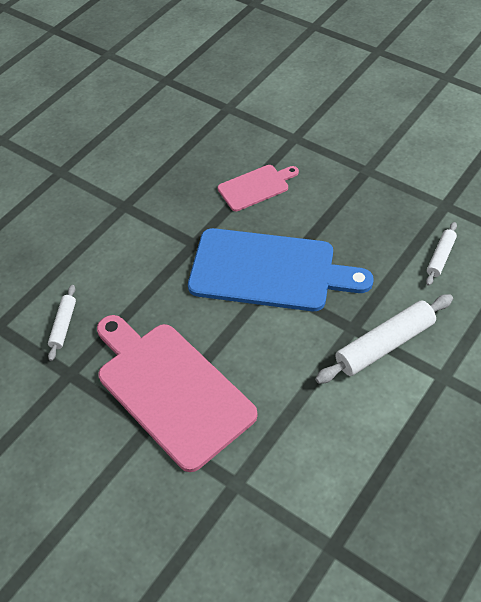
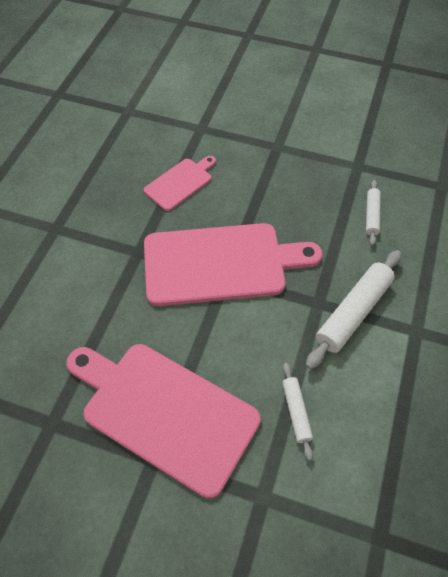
camera: 20 degrees left, 5 degrees up
(63, 325) = (29, 371): white rolling pin -> white rolling pin (296, 412)
(269, 271) = (221, 263): blue cutting board -> pink cutting board

